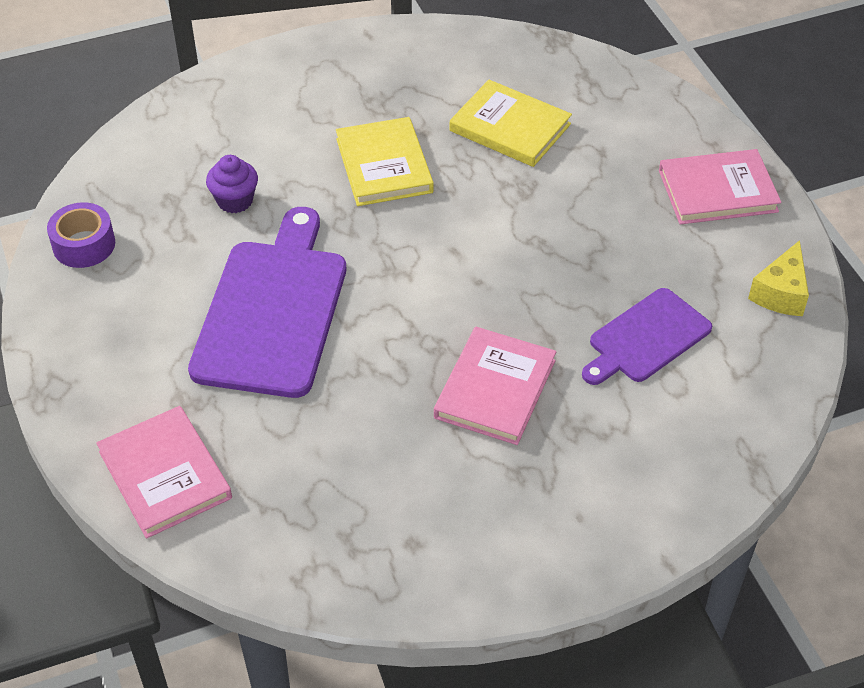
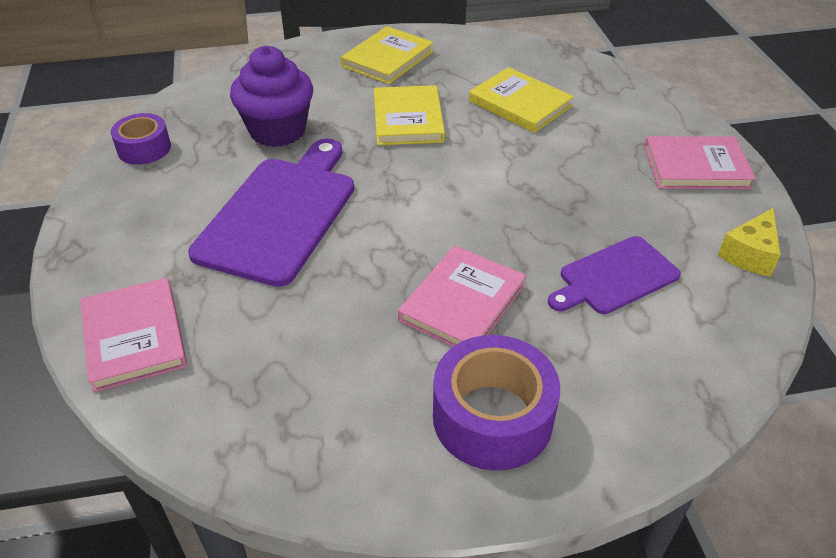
camera: 10 degrees right, 5 degrees down
(235, 201) = (277, 131): purple cupcake -> purple cupcake, size x1.85
(338, 79) = (388, 59): none -> yellow book
(549, 504) = (492, 417): none -> purple tape

